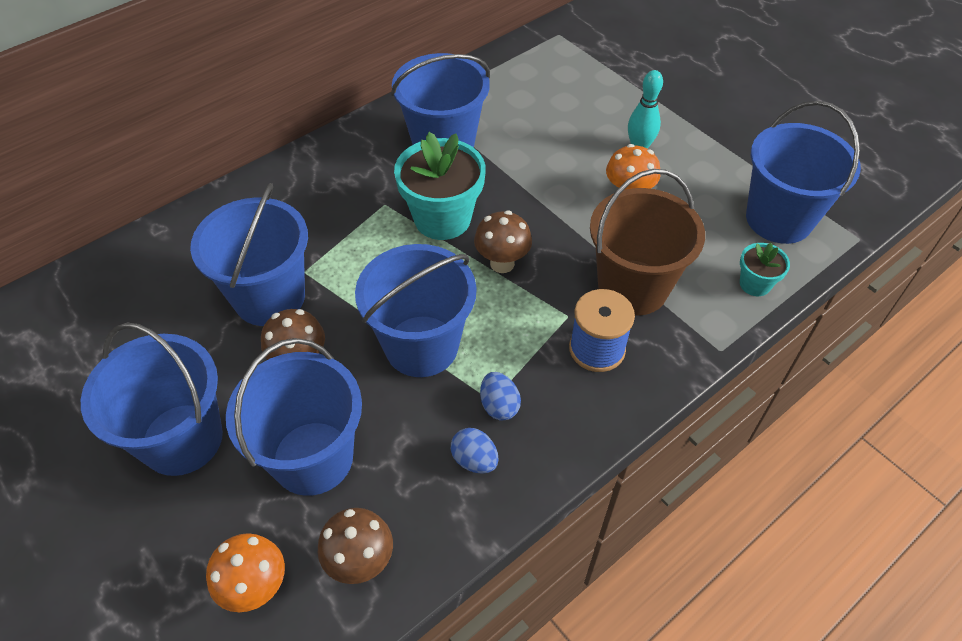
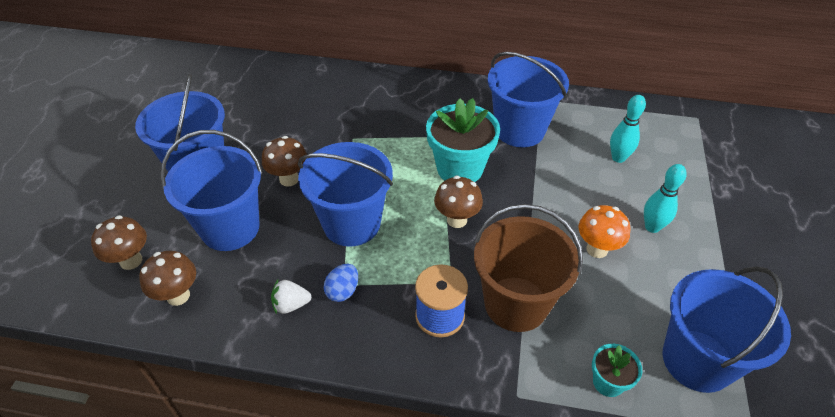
camera: 50 degrees right, 5 degrees down
(256, 588) = (131, 261): orange mushroom -> brown mushroom
(269, 297) = (320, 137): blue bucket -> none
(474, 460) = (291, 305): blue egg -> white strawberry
(548, 110) = (618, 158): none -> turquoise bowling pin

